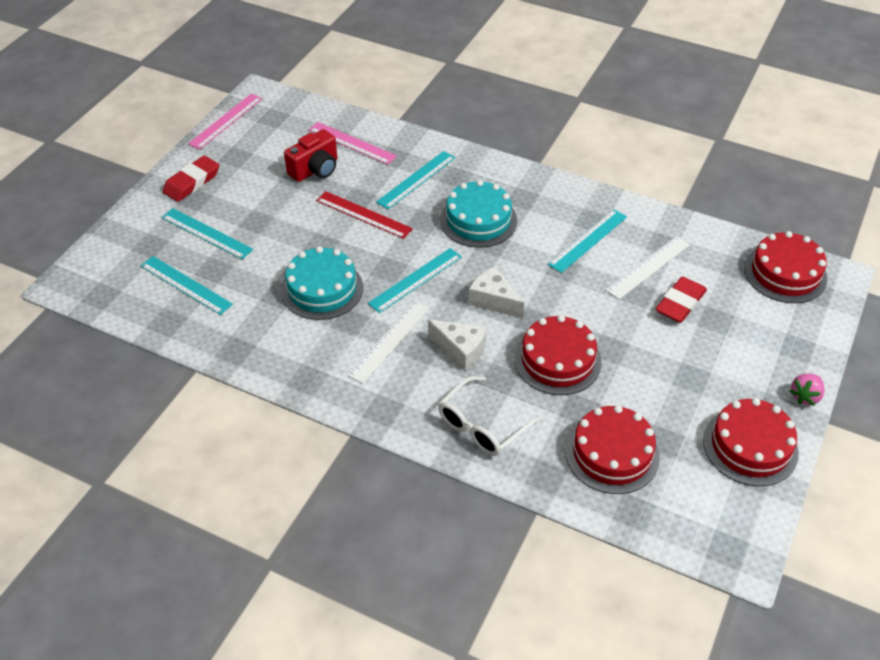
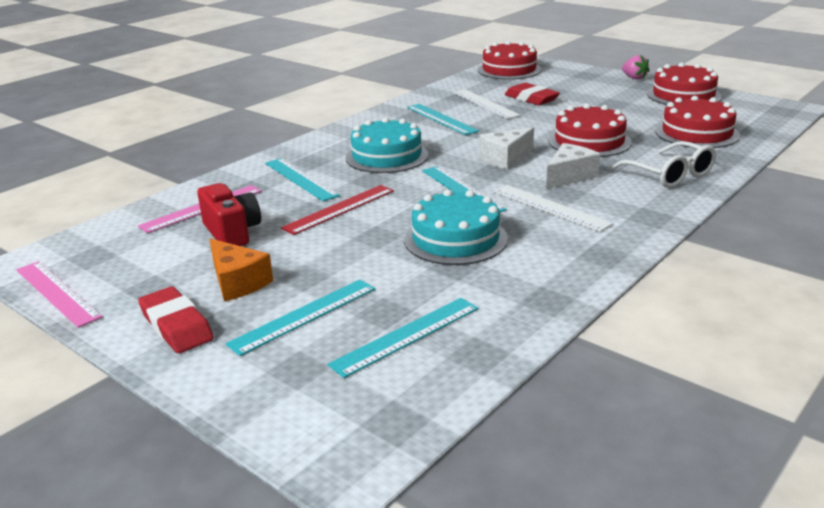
camera: 75 degrees left, 20 degrees down
(245, 193) = (238, 282): none -> orange cheese

